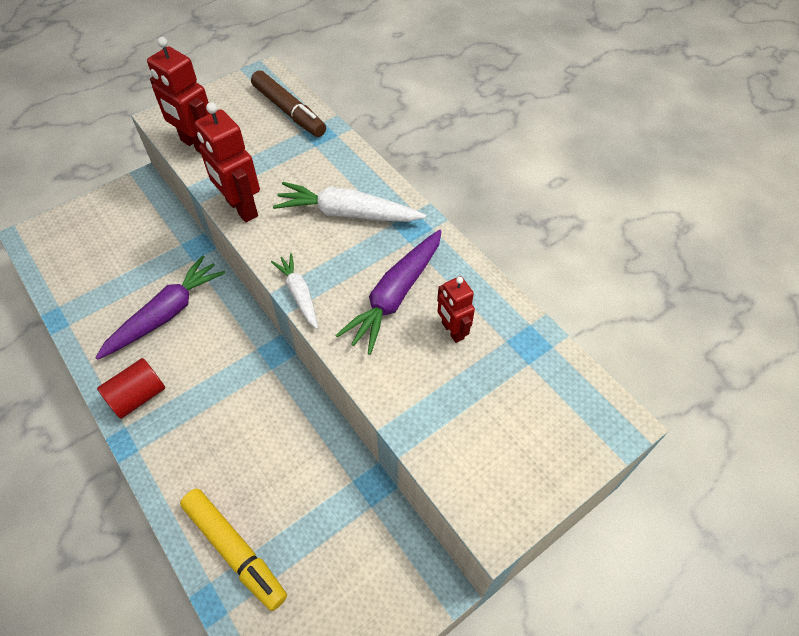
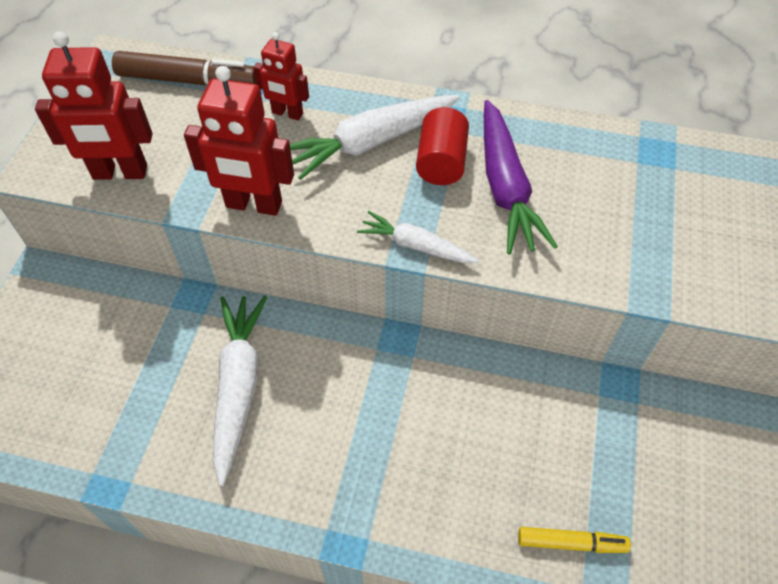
camera: 40 degrees left, 0 degrees up
(138, 396) = (305, 488): red cylinder -> red cylinder (441, 162)
(166, 314) = (238, 387): purple carrot -> white carrot
(235, 550) = (571, 543): yellow marker -> yellow marker, size x0.59
(452, 331) = (587, 183): red robot -> red robot (287, 113)

